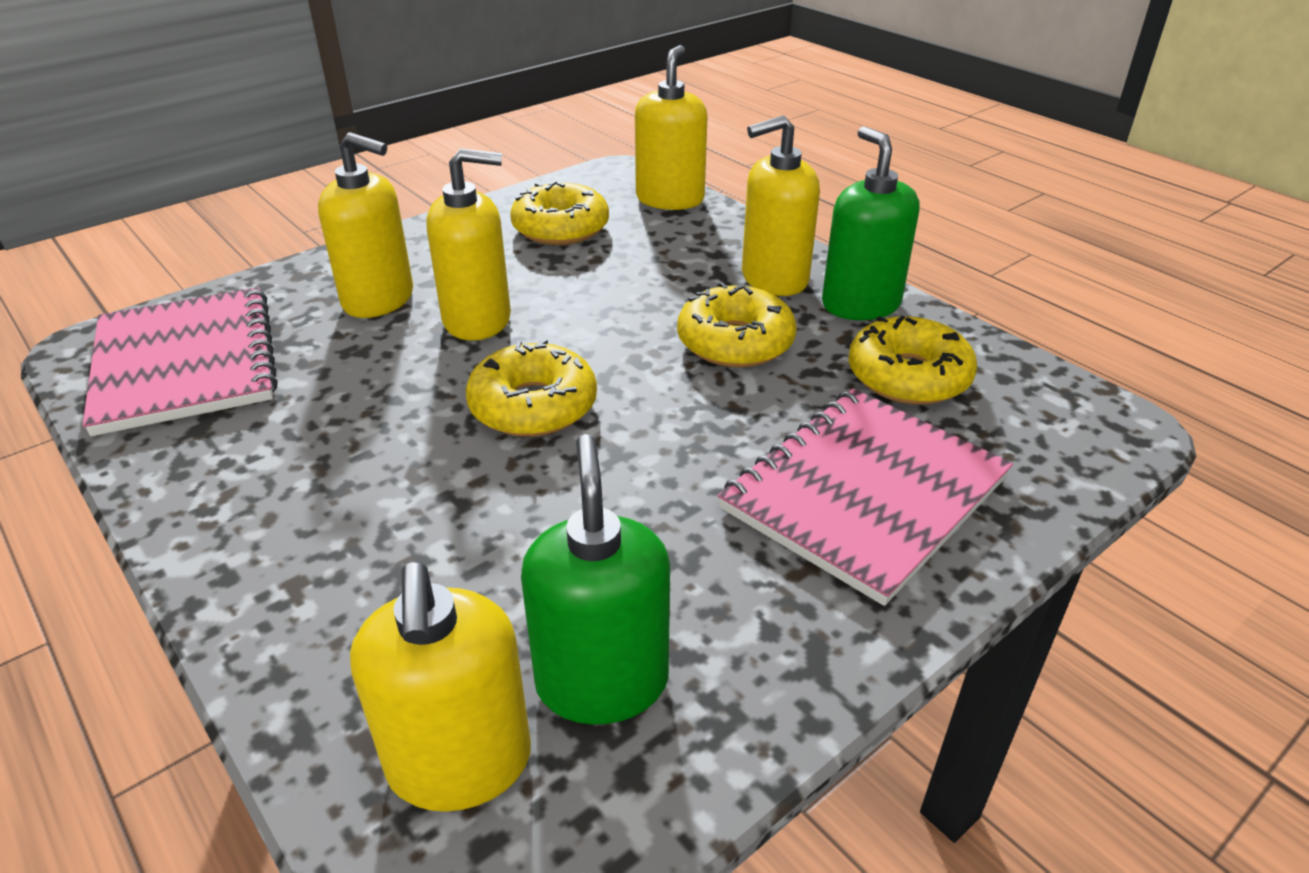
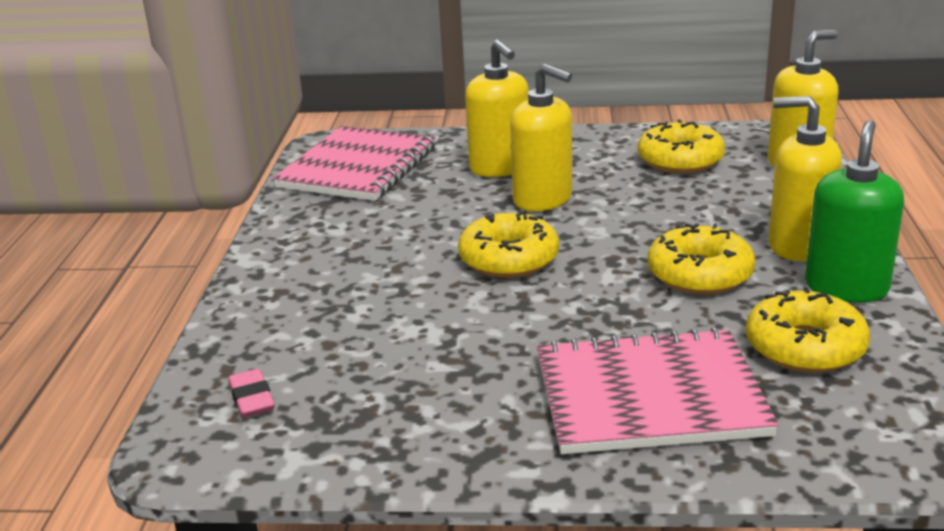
camera: 45 degrees right, 10 degrees down
(460, 763) = (252, 399): yellow soap dispenser -> pink eraser
(602, 681) = (356, 403): green soap dispenser -> none

